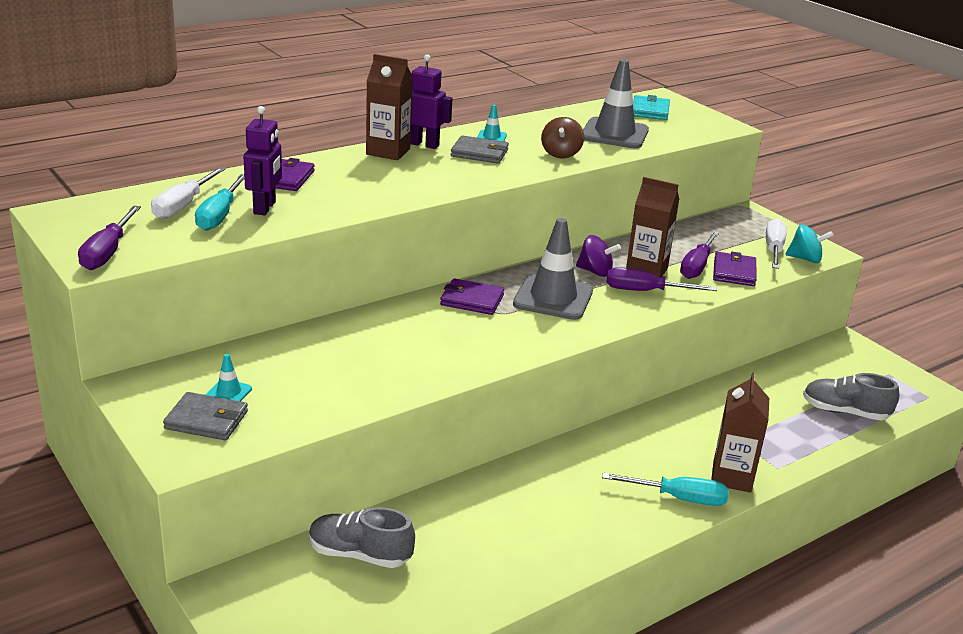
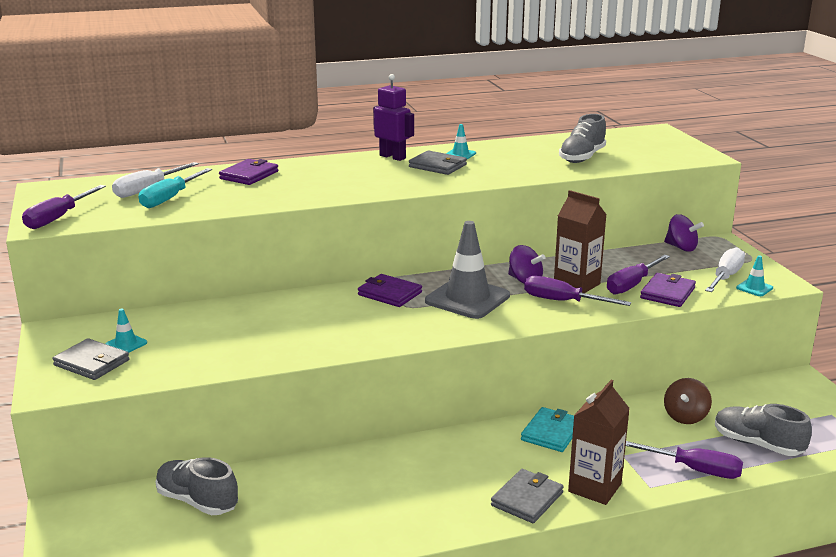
camera: 20 degrees right, 5 degrees down
(265, 208) = (212, 195): purple robot -> none
(388, 152) = (356, 160): brown carton -> none
(561, 154) = (514, 170): brown spinning top -> brown spinning top (685, 417)
(614, 134) = (582, 157): grey traffic cone -> grey shoe
(650, 111) = (635, 141): turquoise wallet -> turquoise wallet (551, 432)
(679, 498) = (527, 499): turquoise screwdriver -> grey wallet
(716, 221) = (681, 247): none -> purple spinning top
(805, 259) = (754, 288): turquoise spinning top -> turquoise traffic cone
(806, 445) = (694, 469): none -> purple screwdriver

